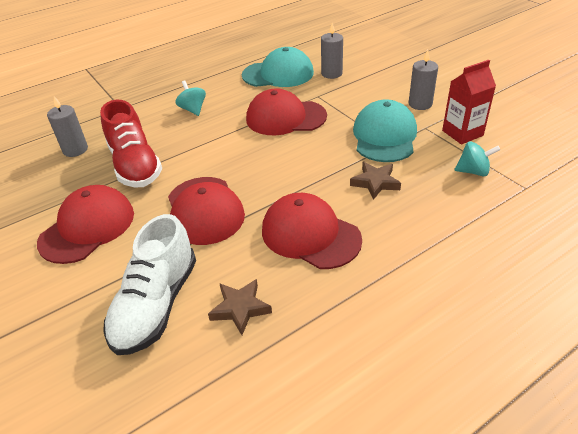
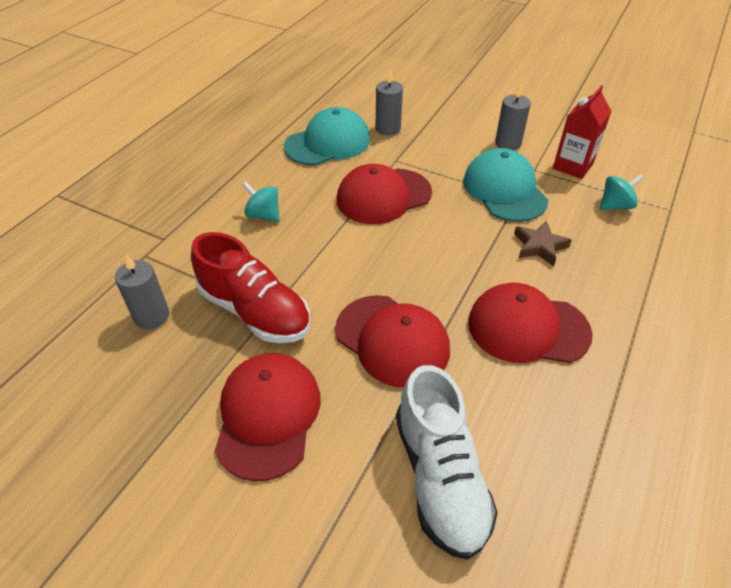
camera: 30 degrees left, 5 degrees up
(240, 308) = (532, 441): brown star -> none

